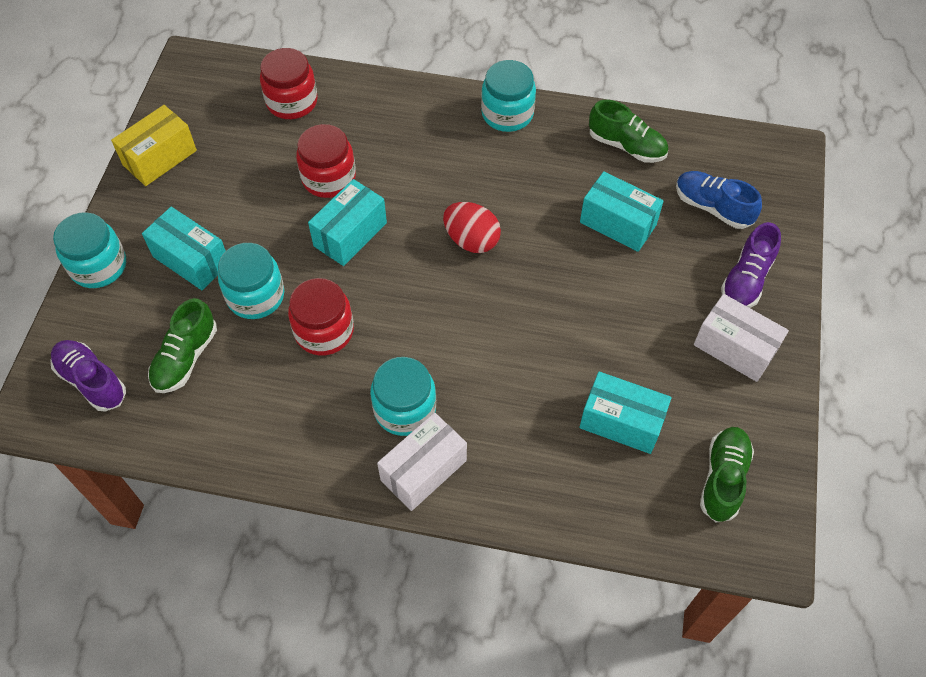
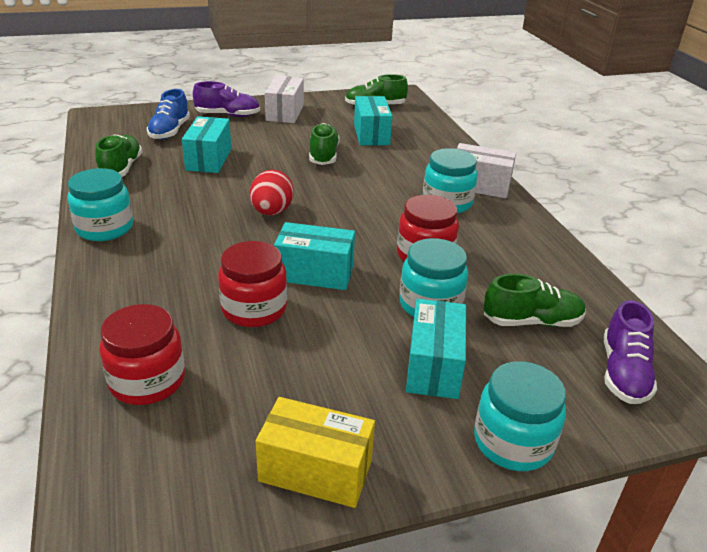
camera: 120 degrees left, 25 degrees down
(580, 338) = (323, 155): none -> green shoe

